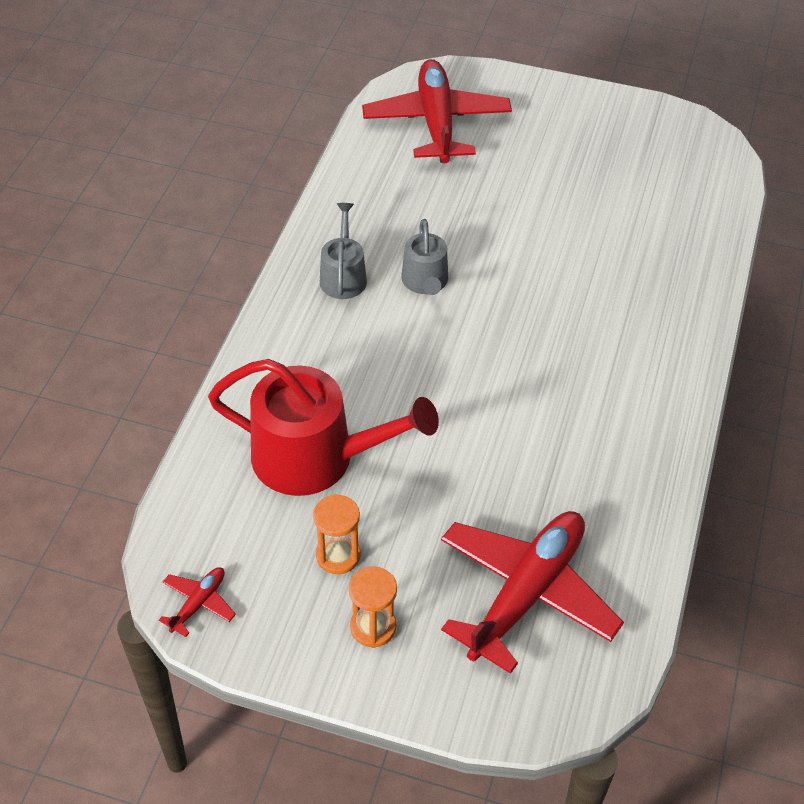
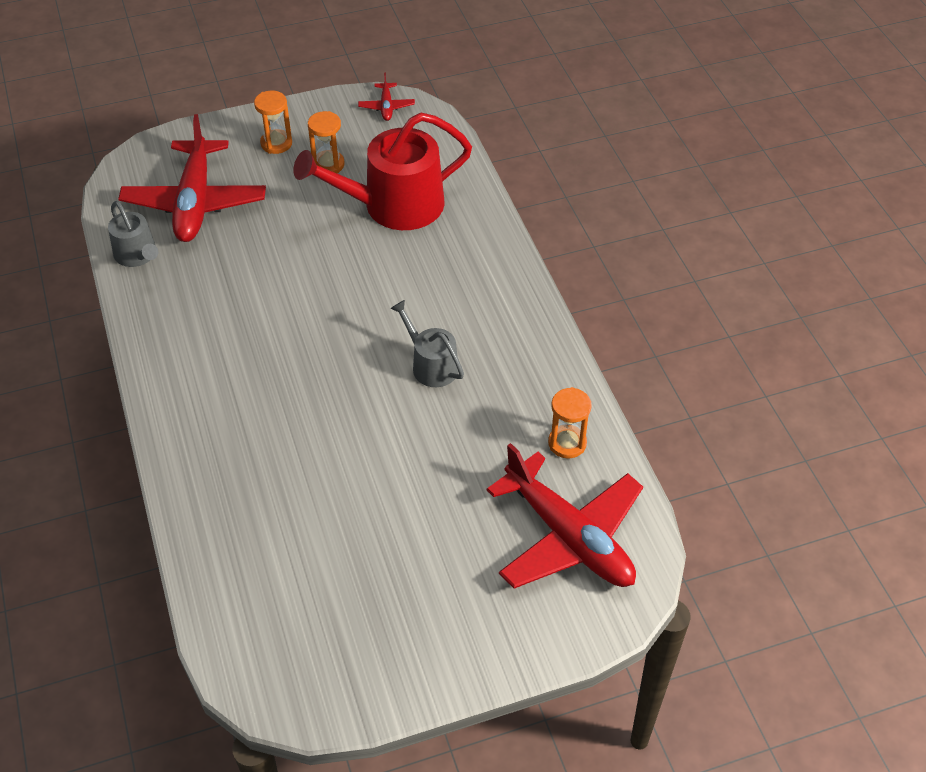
camera: 145 degrees right, 0 degrees up
(343, 276) = (499, 333): grey watering can -> grey watering can (137, 255)
(376, 173) = (567, 443): none -> orange hourglass

